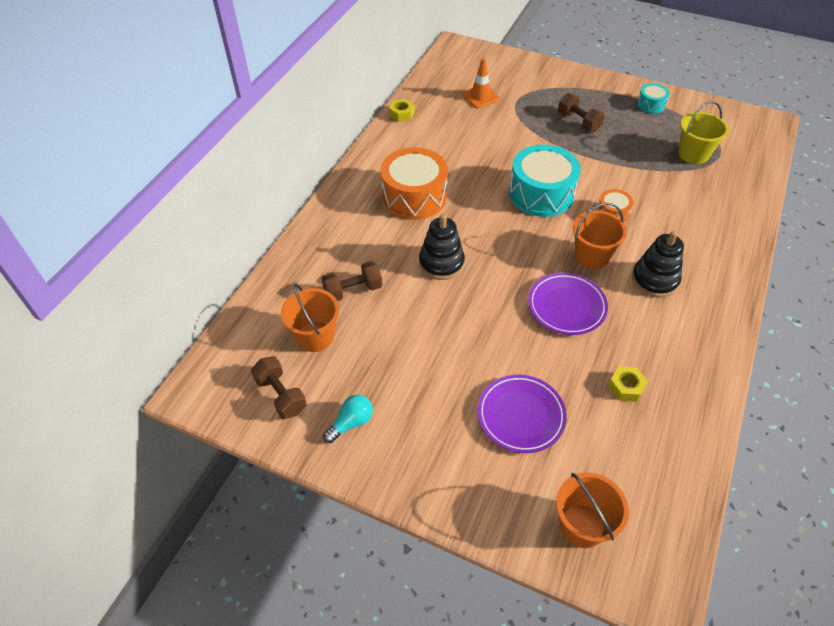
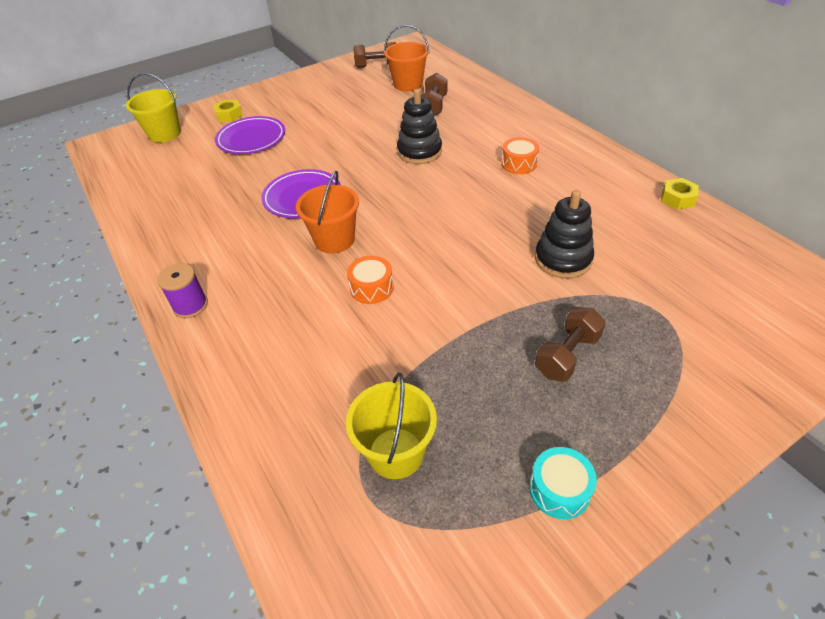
camera: 125 degrees right, 5 degrees down
(351, 423) = (329, 82): turquoise light bulb -> none
(414, 196) = (519, 164): orange drum -> orange drum, size x0.49
(480, 97) = (688, 279): orange traffic cone -> none
(541, 194) = (451, 247): turquoise drum -> none
(578, 122) = (567, 355): brown dumbbell -> brown dumbbell turned 45 degrees counterclockwise
(582, 525) = (165, 134): orange bucket -> yellow bucket
(626, 387) = (205, 192): yellow nut -> yellow nut (229, 115)
(654, 280) = (262, 267): black stacking toy -> black stacking toy (563, 259)
(723, 295) = (190, 306): none -> purple spool

